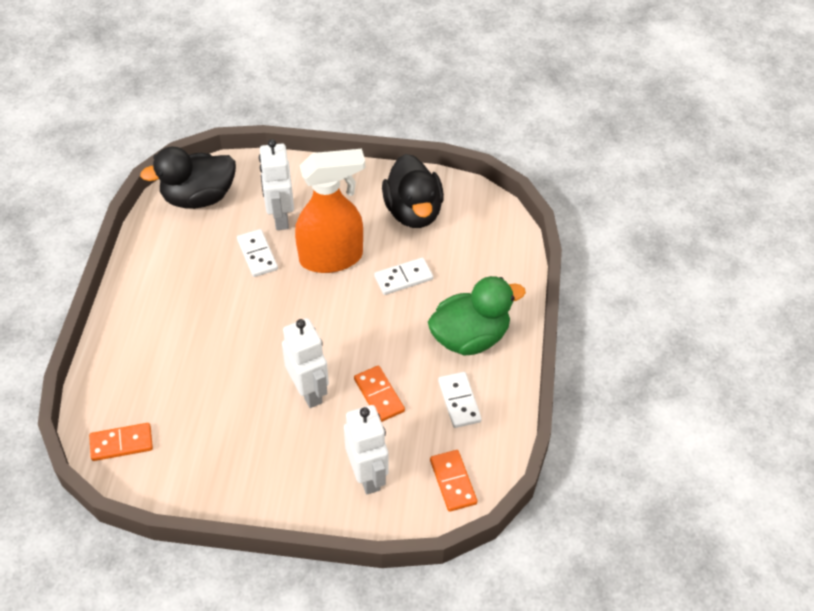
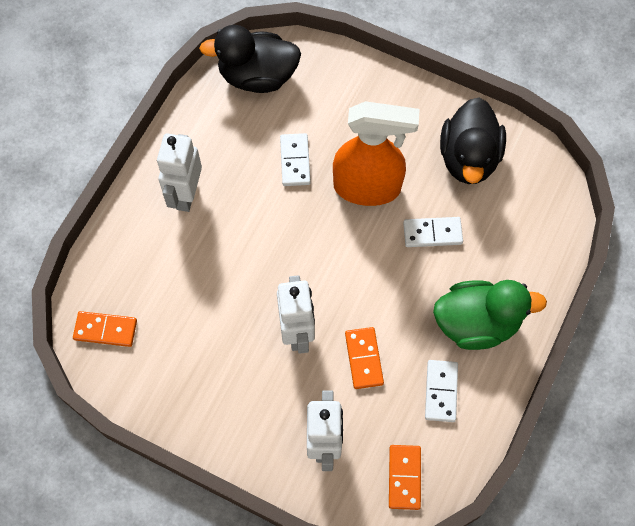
camera: 20 degrees right, 15 degrees up
(280, 217) = (331, 124): white robot -> white robot (186, 194)

